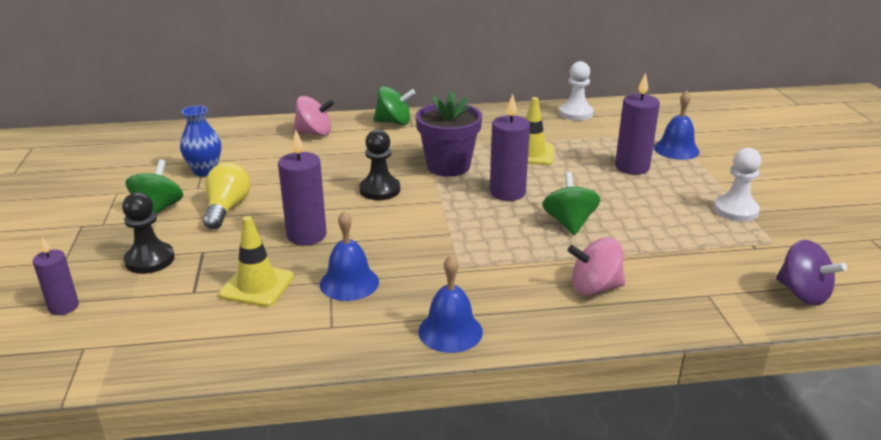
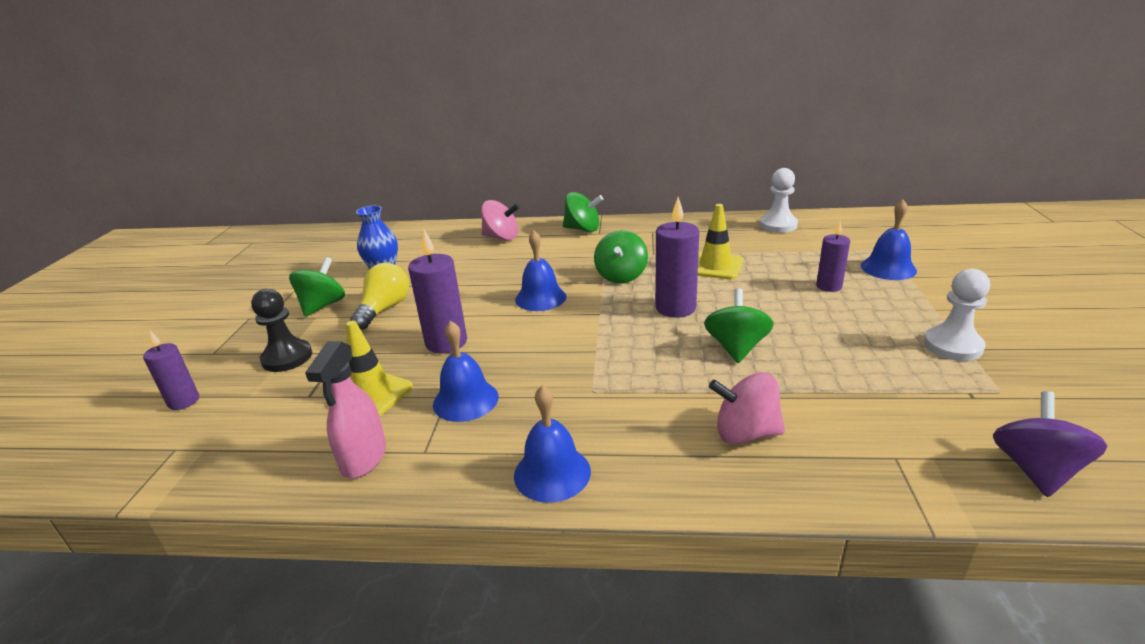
camera: 15 degrees right, 0 degrees up
(279, 337) = (364, 459): none -> pink spray bottle
(380, 190) = (540, 298): black pawn -> blue bell
(448, 166) = (621, 276): purple flower pot -> green spinning top
(632, 167) = (829, 286): purple candle -> purple candle, size x0.63
(803, 294) = (1036, 470): purple spinning top -> purple spinning top turned 135 degrees counterclockwise

